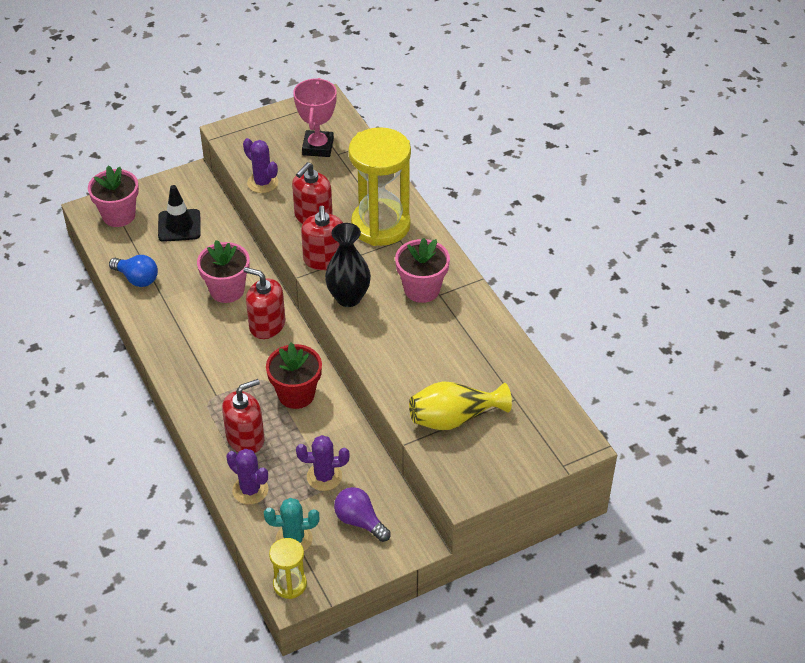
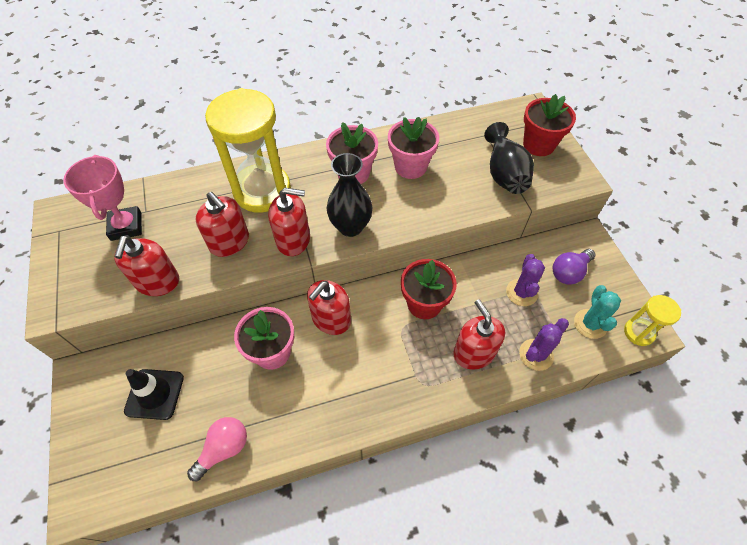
camera: 80 degrees left, 10 degrees up
(119, 215) = (106, 466): pink flower pot -> pink flower pot (410, 166)
(137, 279) = (224, 449): blue light bulb -> pink light bulb
(262, 183) = (157, 282): purple cactus -> red soap dispenser
(318, 147) = (126, 226): pink trophy -> pink trophy turned 60 degrees clockwise
(454, 418) = (504, 173): yellow vase -> black vase
(511, 450) = (538, 145): none -> red flower pot

